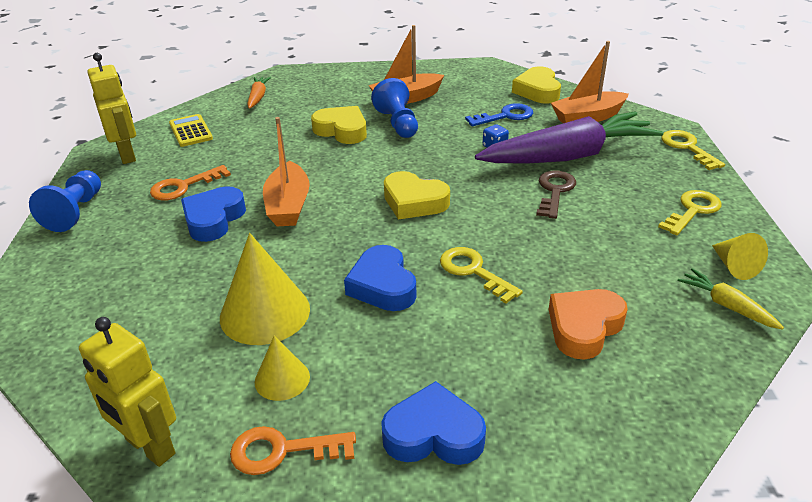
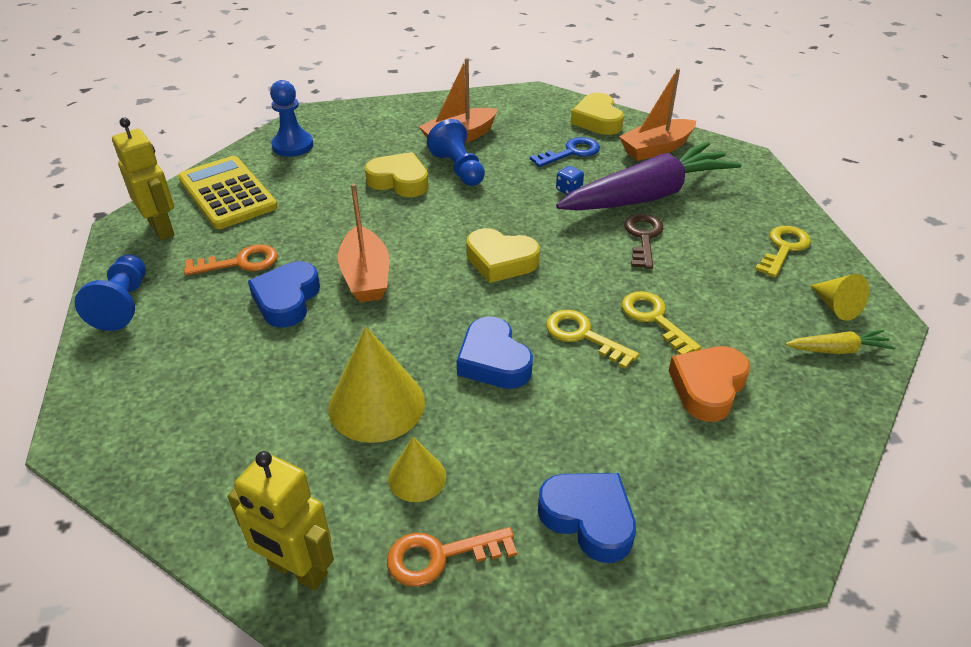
camera: 10 degrees left, 5 degrees up
(183, 186) = (240, 262): orange key -> orange key turned 150 degrees counterclockwise
(191, 131) = (227, 193): yellow calculator -> yellow calculator, size x1.75
(258, 97) = (293, 146): orange carrot -> blue pawn
(433, 434) = (588, 519): blue heart -> blue heart turned 45 degrees clockwise
(687, 147) = (763, 177): yellow key -> yellow key (654, 319)
(726, 306) = (837, 350): yellow carrot -> yellow carrot turned 135 degrees clockwise

